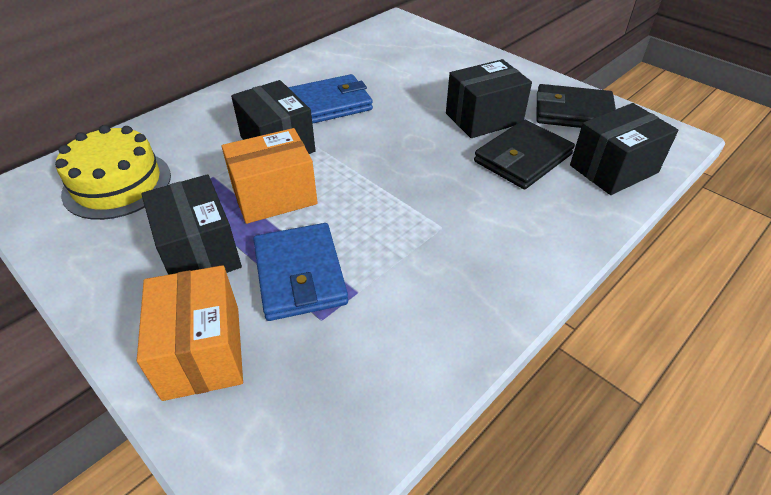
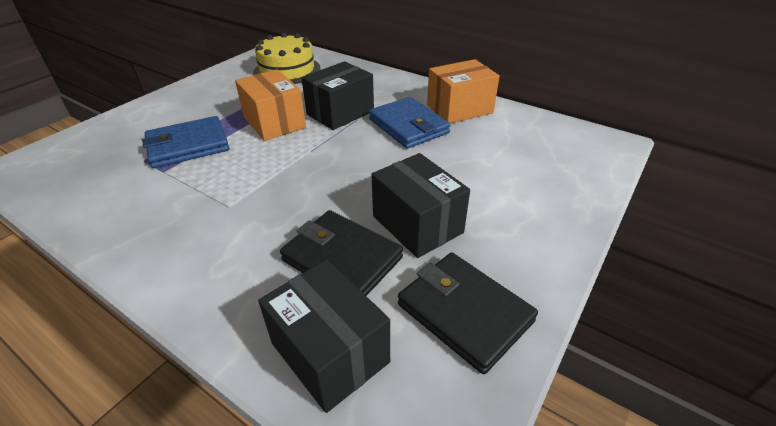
camera: 80 degrees right, 5 degrees down
(200, 251) = (219, 108): black box -> none
(202, 351) = (134, 125): orange box -> orange box (459, 109)
(573, 112) = (464, 313): black wallet -> black wallet turned 45 degrees counterclockwise

